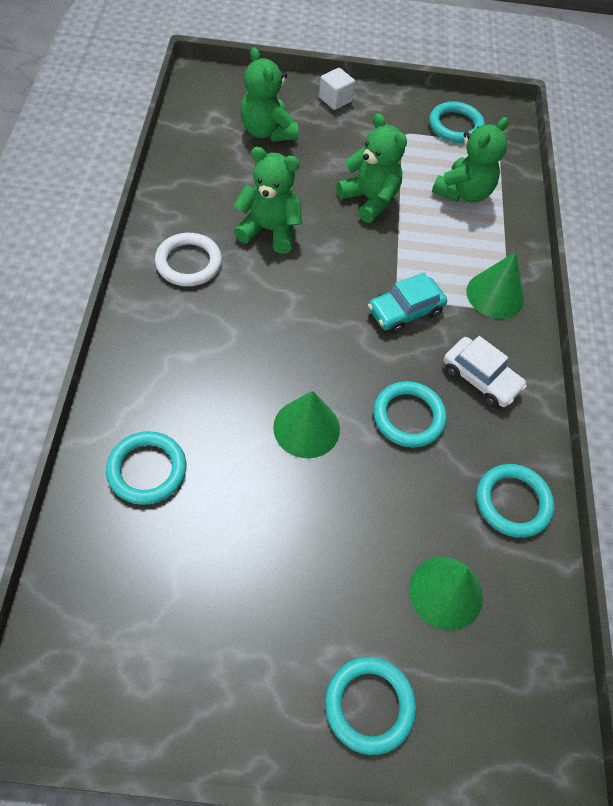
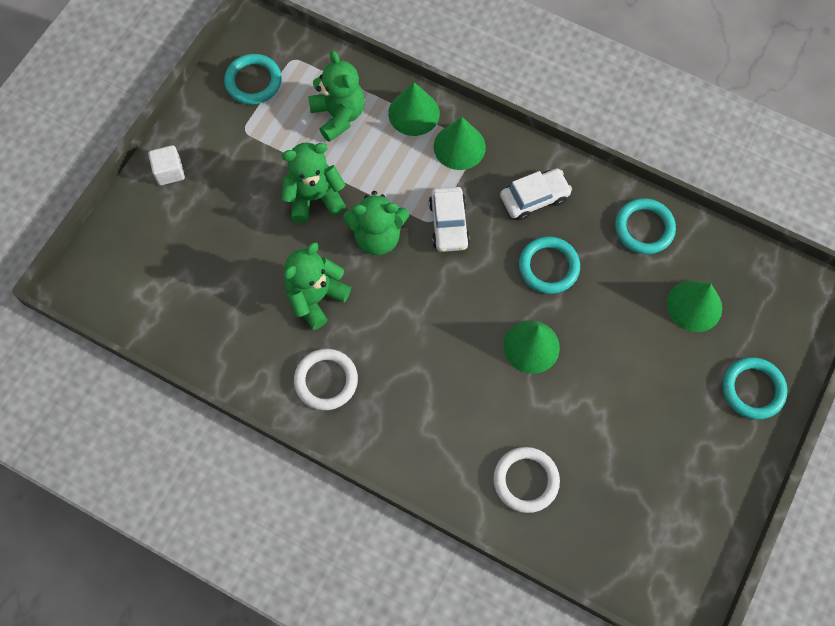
camera: 60 degrees left, 10 degrees up
(147, 470) = (526, 480): turquoise ring -> white ring
(267, 131) = (187, 251): green teddy bear -> green teddy bear (377, 236)
(405, 311) = (448, 224): turquoise car -> white car
(505, 247) = (414, 113): none -> green cone

